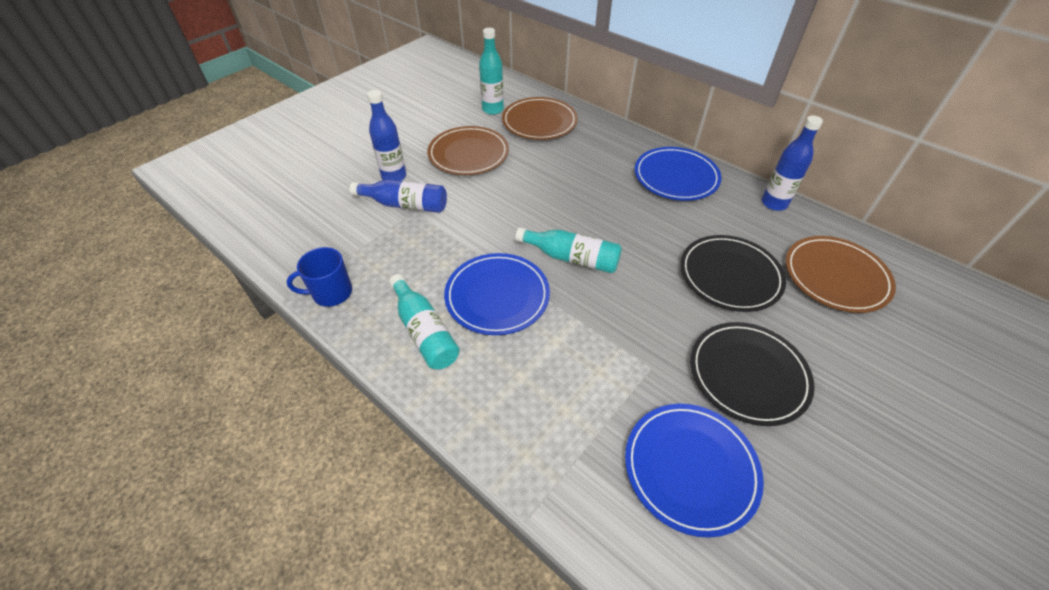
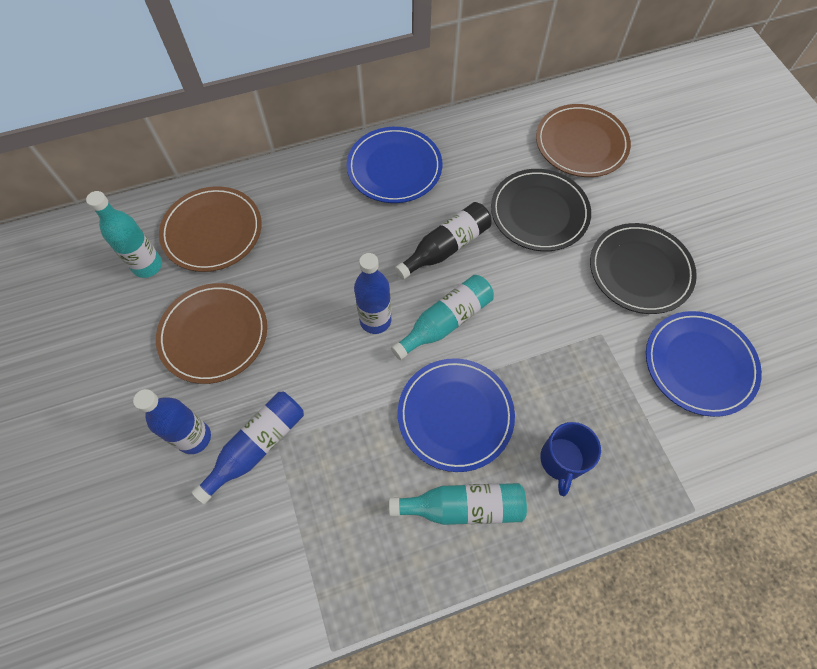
camera: 60 degrees left, 15 degrees up
(331, 293) = (352, 587): blue mug -> blue mug (561, 460)
(636, 232) = (446, 247): none -> black bottle
(774, 203) = (479, 122): blue bottle -> blue bottle (375, 320)

